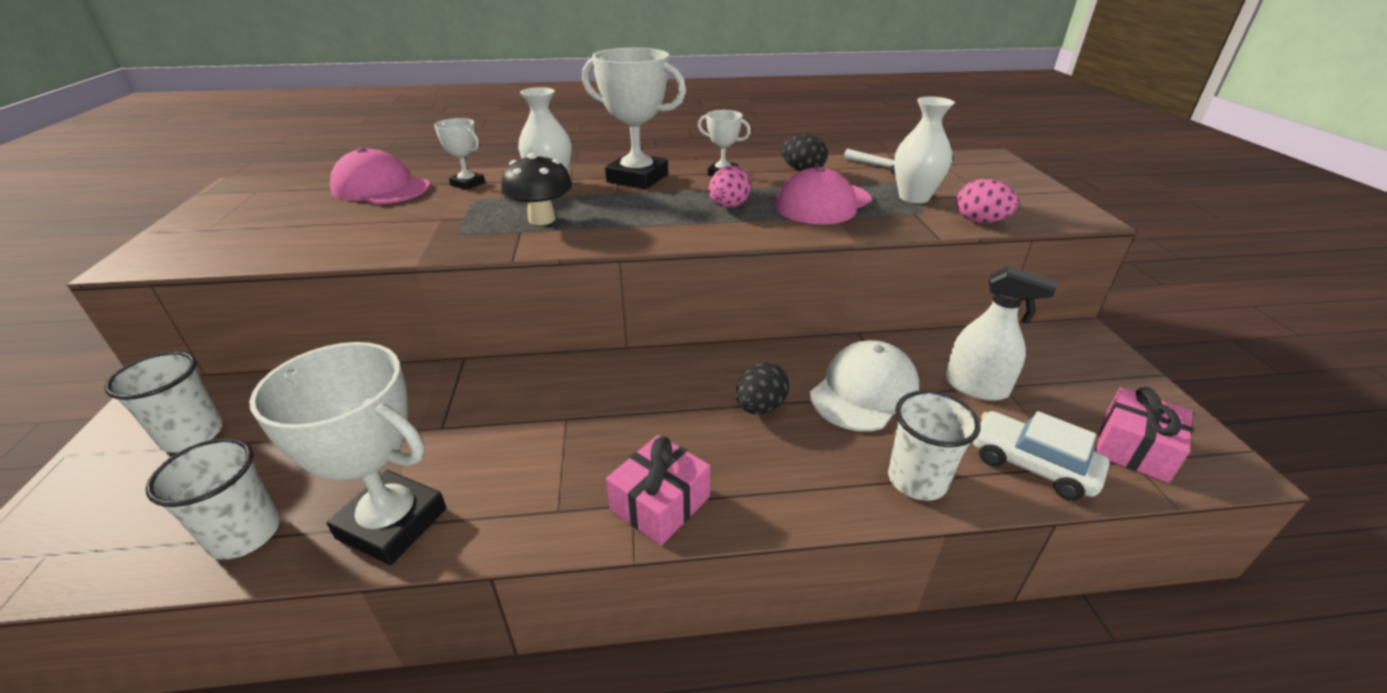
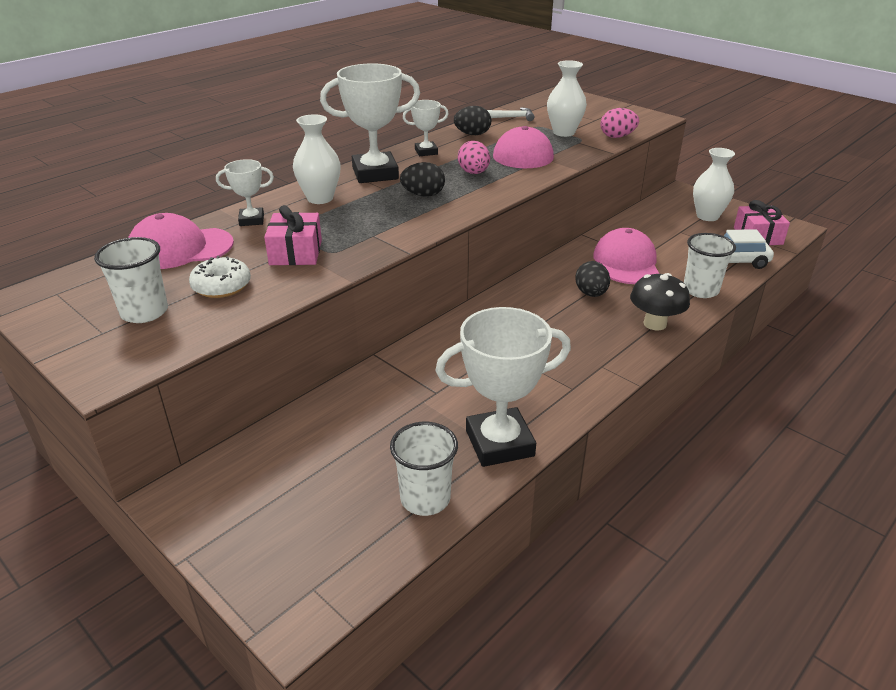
camera: 40 degrees left, 0 degrees up
(193, 435) = (268, 490): white cup -> white cup (144, 312)
(336, 227) = (221, 286): none -> white donut
(542, 219) = (370, 223): black mushroom -> black mushroom (655, 324)
(637, 211) = (423, 195): none -> black egg
(660, 503) = (613, 358): pink gift -> pink gift (296, 252)
(864, 391) = (626, 262): white cap -> pink cap
(976, 387) = (670, 237): white spray bottle -> none
(1080, 383) = (707, 216): none -> white vase

